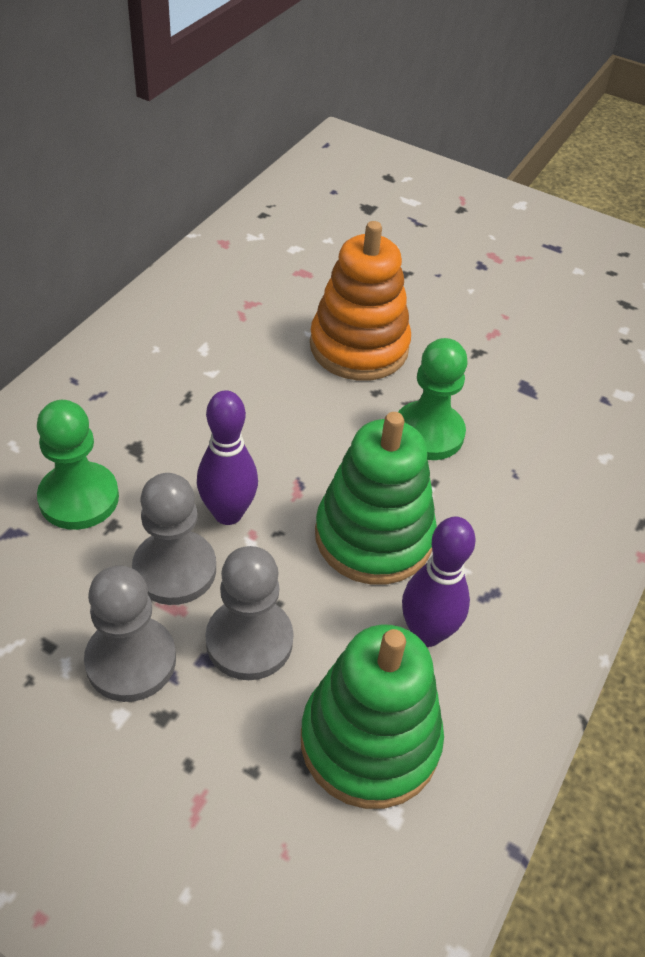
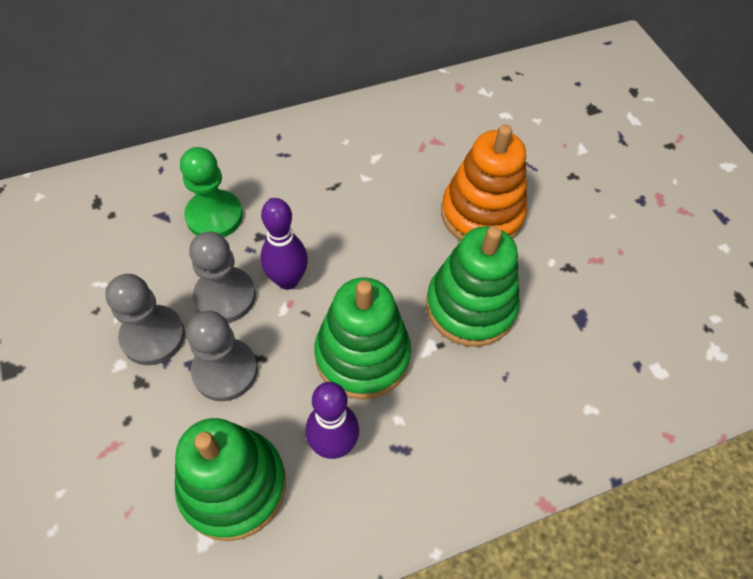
camera: 40 degrees right, 10 degrees up
(428, 433) = (470, 306): green pawn -> green stacking toy

